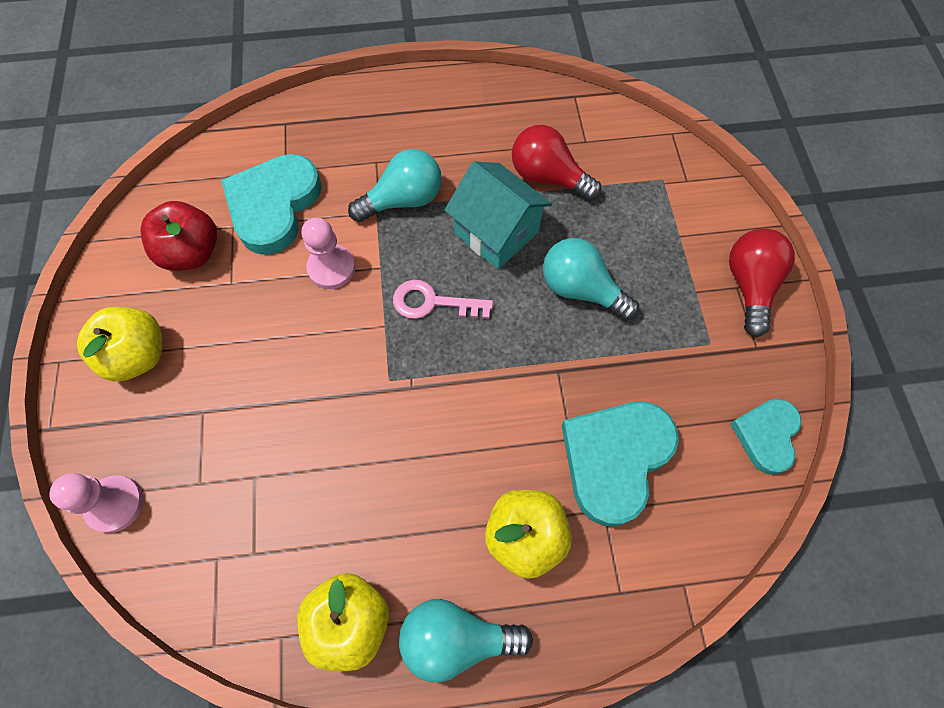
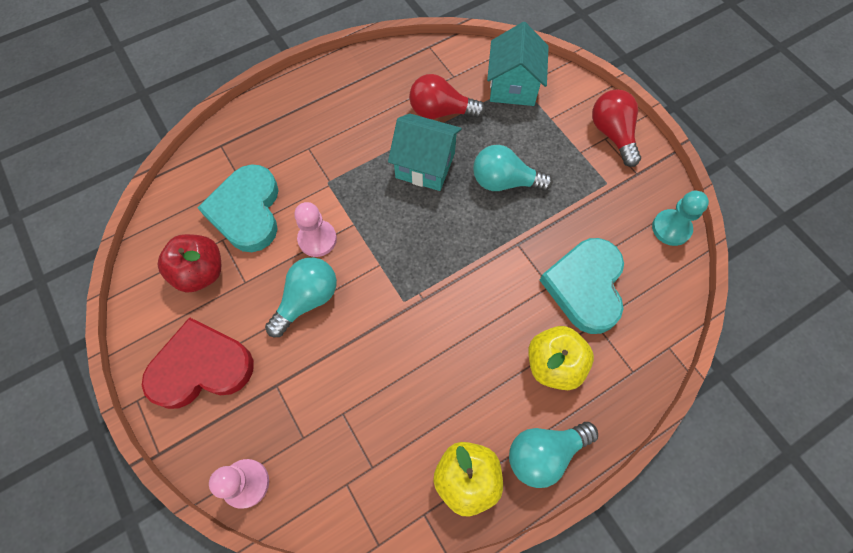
camera: 25 degrees left, 0 degrees up
(138, 355) = (201, 367): yellow apple -> red heart
(403, 200) = (344, 168): turquoise light bulb -> turquoise light bulb (307, 300)
(432, 302) = (406, 233): pink key -> none
(652, 180) = (513, 86): none -> turquoise house
(766, 435) = (671, 228): turquoise heart -> turquoise pawn

